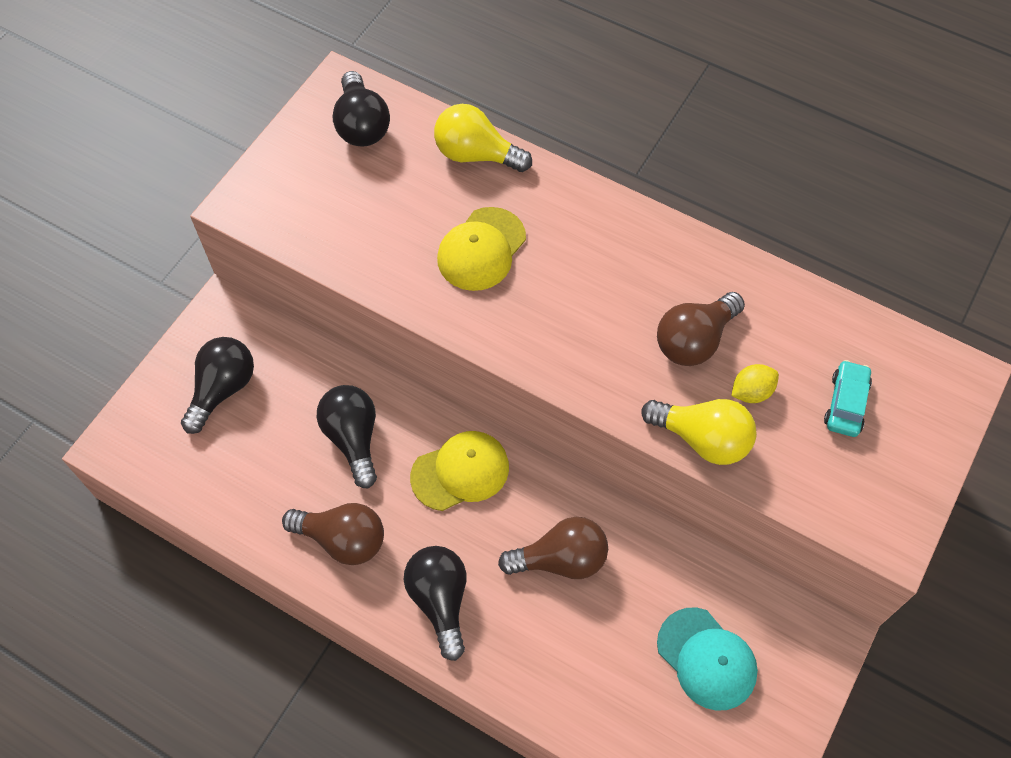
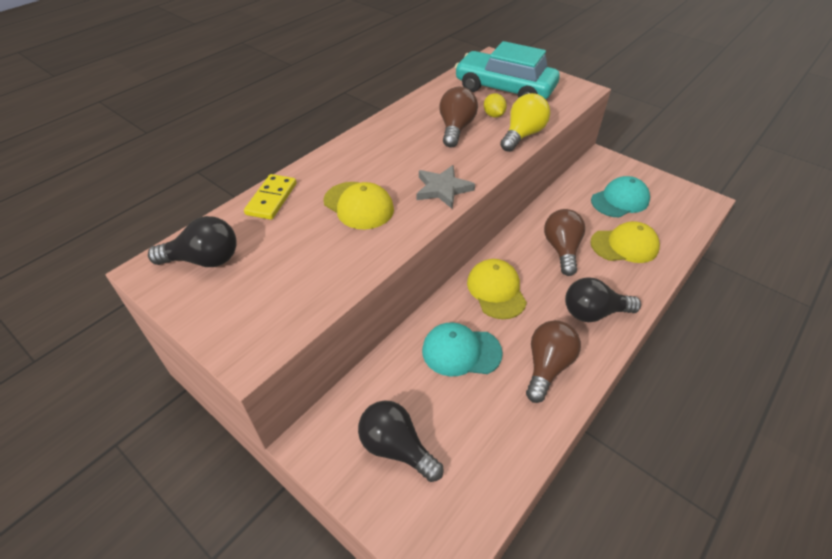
camera: 80 degrees left, 15 degrees down
(353, 438) = (461, 351): black light bulb -> turquoise cap
(476, 155) = (272, 199): yellow light bulb -> yellow domino
(536, 341) = (442, 189): none -> grey star
(590, 656) = (624, 245): none -> yellow cap
(694, 340) = (456, 129): brown light bulb -> brown light bulb turned 135 degrees counterclockwise
(845, 403) = (504, 89): turquoise car -> turquoise car, size x2.29

